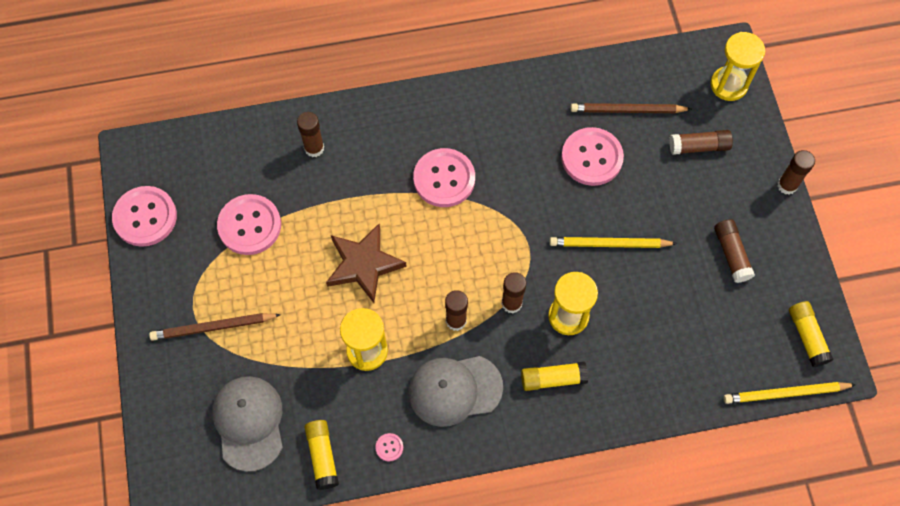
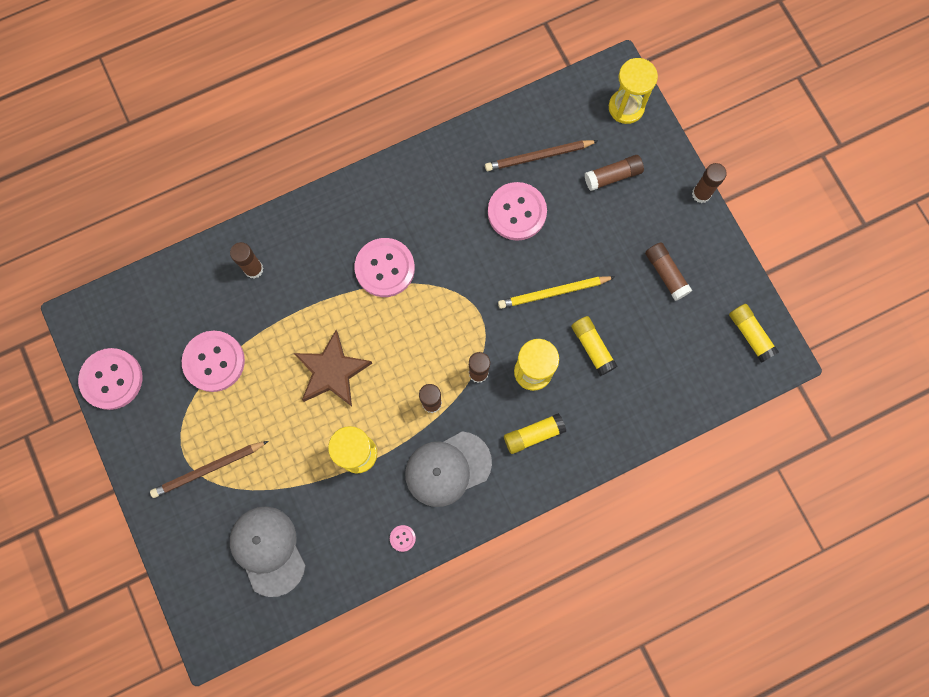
camera: 15 degrees left, 10 degrees up
(322, 456) = (344, 563): yellow glue stick -> yellow glue stick (592, 347)
(786, 393) = (743, 392): yellow pencil -> none

